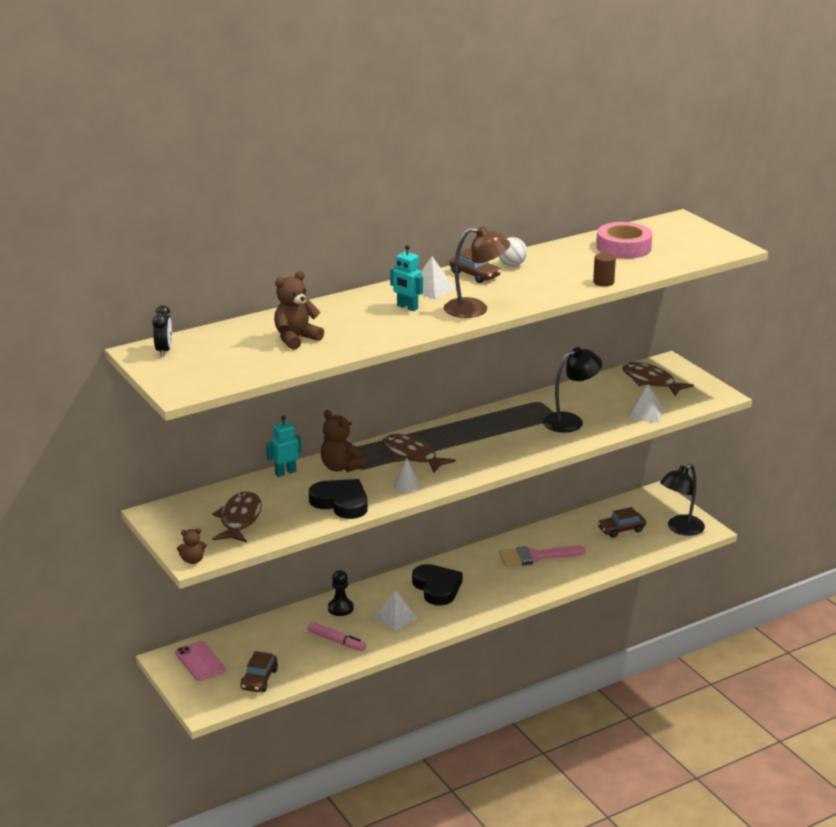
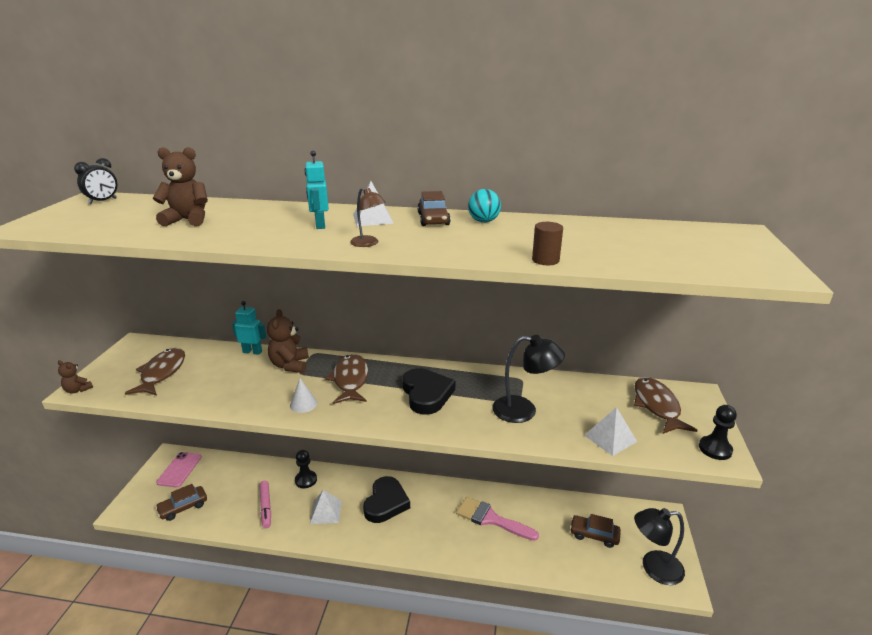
camera: 40 degrees right, 0 degrees up
(239, 519) = (162, 373): brown fish -> brown fish turned 45 degrees counterclockwise
(341, 502) = (237, 394): black heart -> black heart (426, 394)
(475, 309) = (368, 243): brown lamp -> brown lamp, size x0.55
(512, 265) = (483, 221): white ball -> turquoise ball
(623, 247) = (629, 238): pink tape -> none
(711, 393) = (715, 449): none -> black pawn

